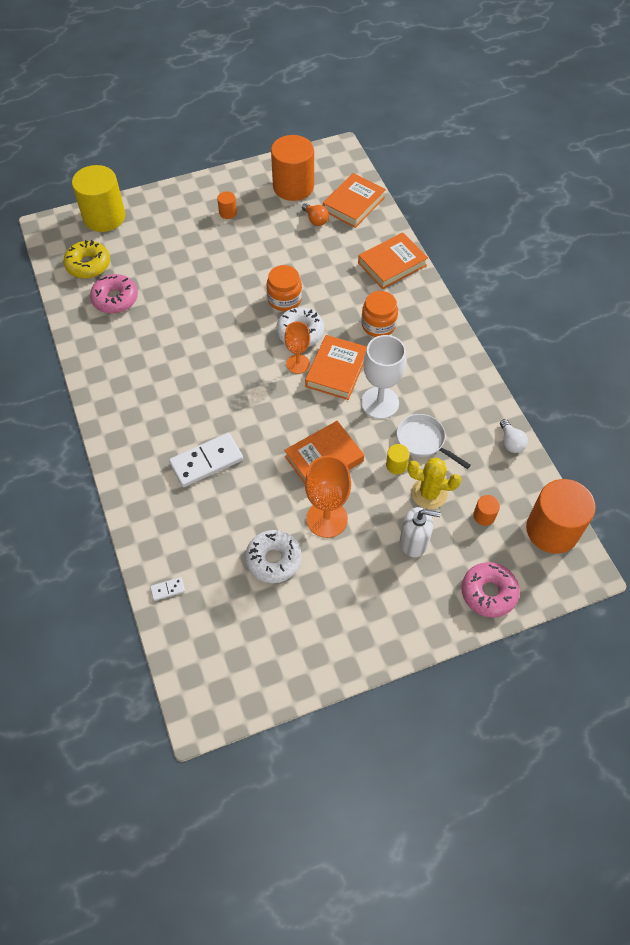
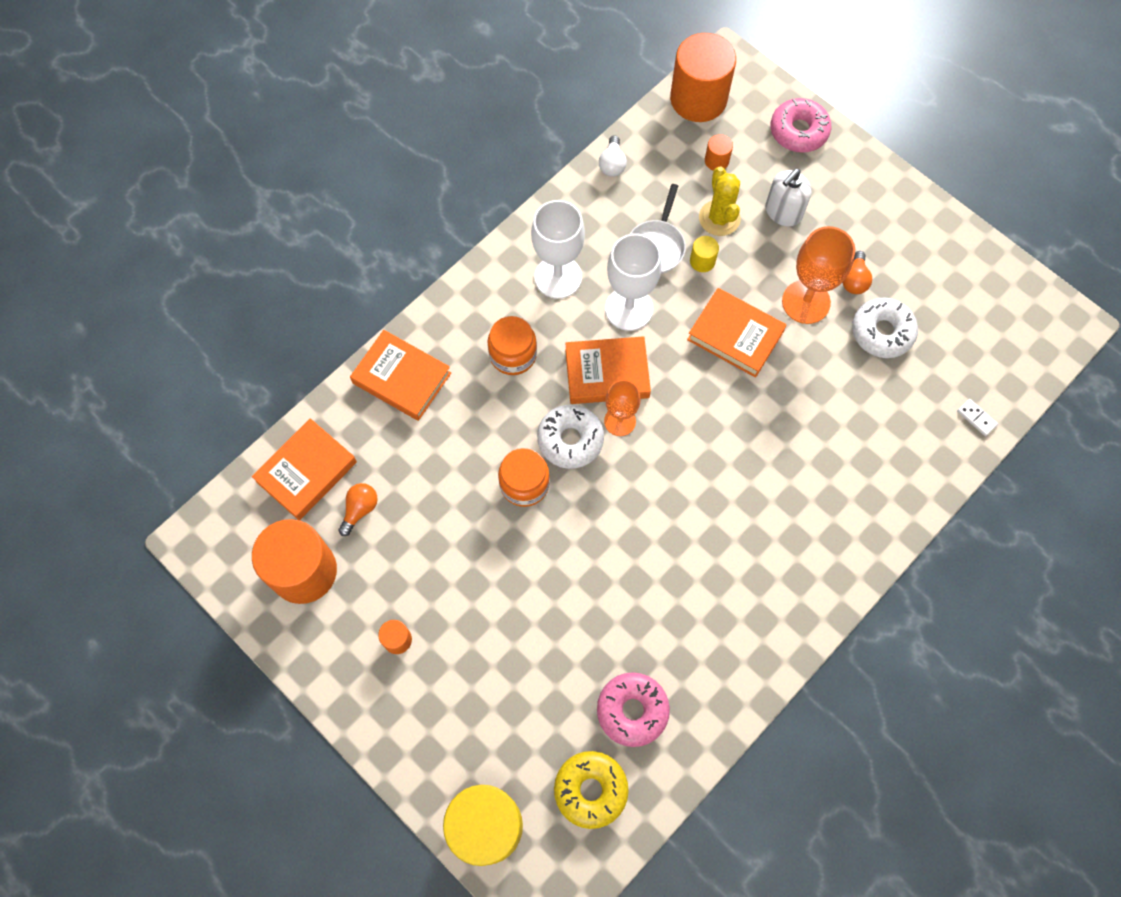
camera: 115 degrees left, 10 degrees up
(206, 462) = (809, 457): white domino -> none
(328, 563) = (854, 280): none -> orange light bulb
(354, 204) = (306, 471): orange book -> orange book turned 60 degrees counterclockwise
(414, 541) = (783, 212): white soap dispenser -> white soap dispenser turned 120 degrees counterclockwise
(426, 371) = (558, 277): none -> white goblet
(510, 442) = (612, 164): white light bulb -> white light bulb turned 135 degrees clockwise

